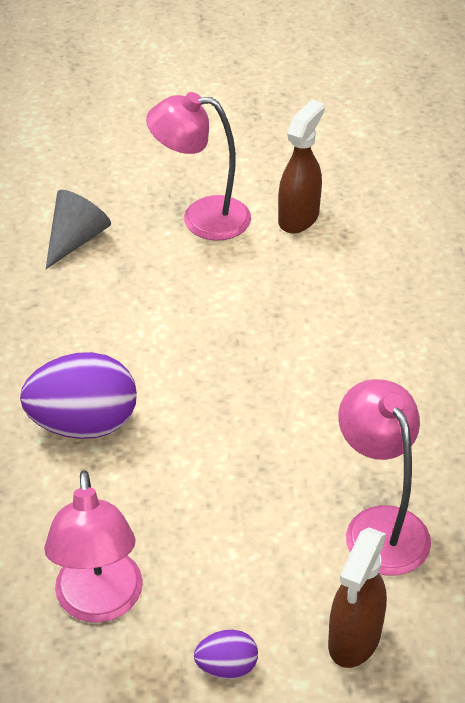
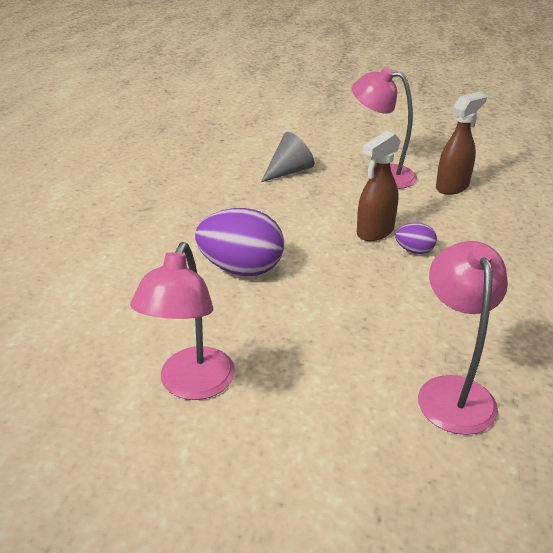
camera: 20 degrees right, 10 degrees down
(226, 666) = (273, 463): purple egg -> purple egg (414, 251)
(354, 639) = (398, 475): brown spray bottle -> brown spray bottle (374, 232)

